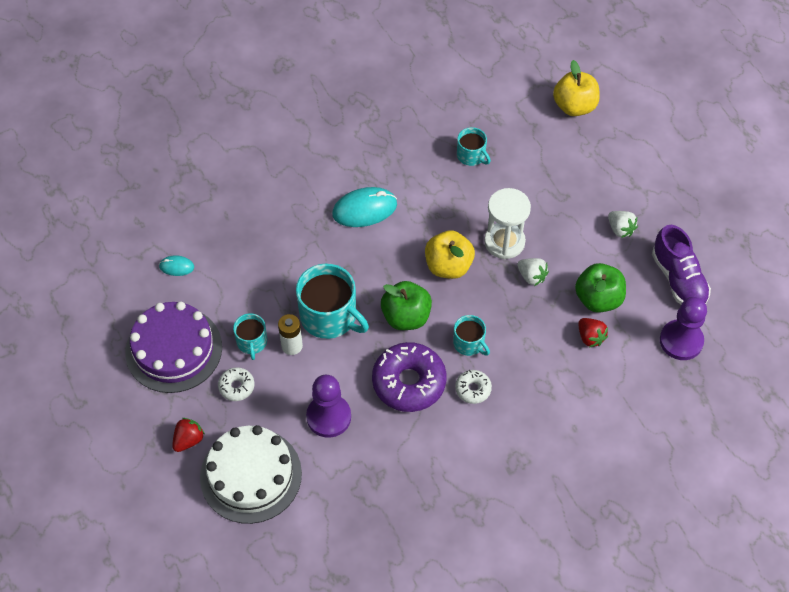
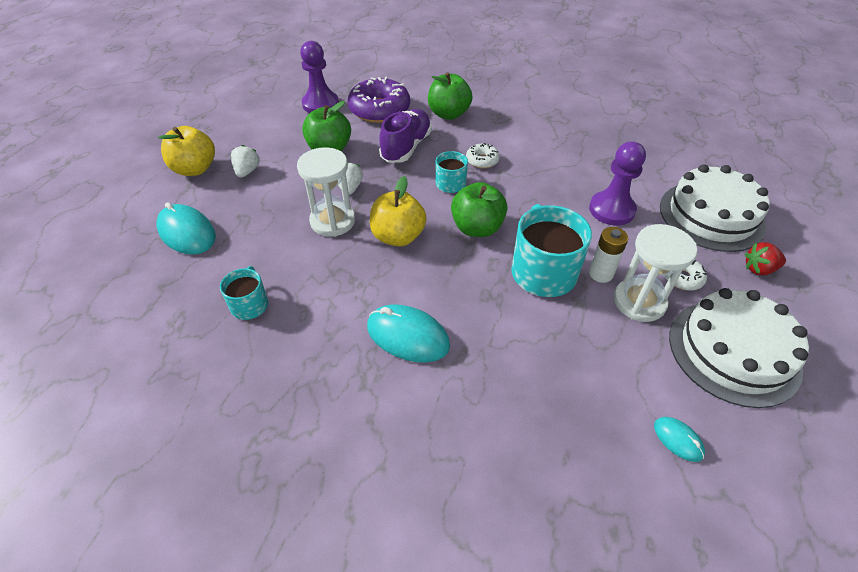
camera: 135 degrees left, 10 degrees down
(174, 349) = (733, 351): purple cake -> white cake
(252, 342) = (639, 301): turquoise mug -> white hourglass
(409, 382) = (524, 191): purple donut -> purple donut (379, 110)
(564, 426) = (449, 114): none -> green apple
(574, 106) = (108, 273): yellow apple -> yellow apple (195, 169)
(577, 160) = (187, 233): none -> turquoise mouse
(590, 337) = (367, 137): red strawberry -> none
(678, 279) = (267, 127): purple shoe -> purple shoe (406, 147)

